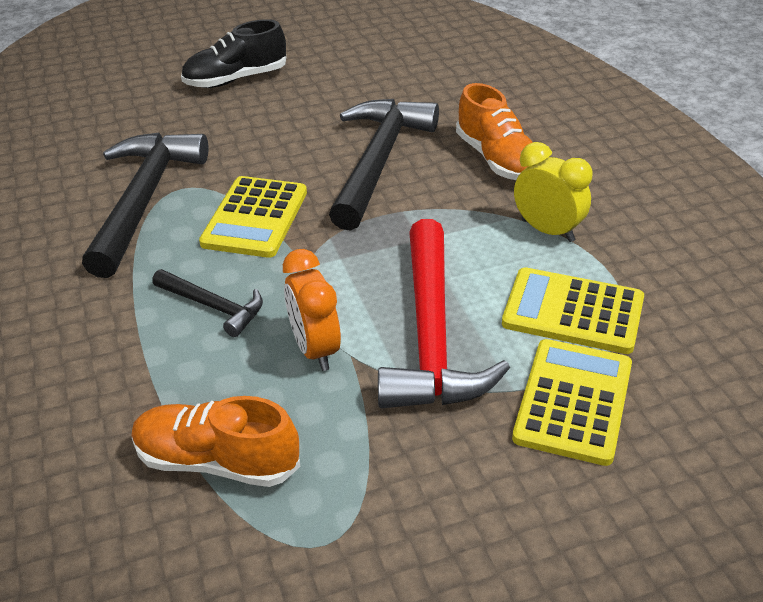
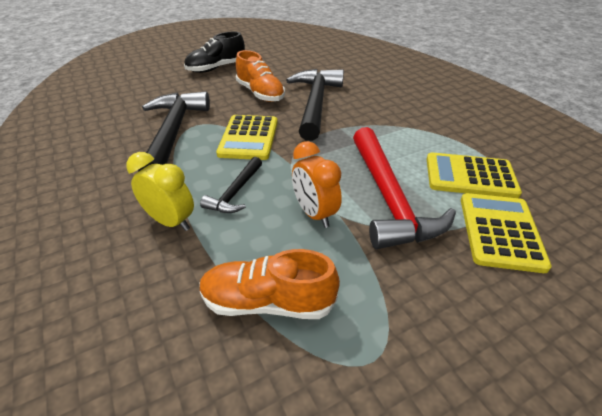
camera: 10 degrees left, 0 degrees up
(213, 306) = (235, 192): black hammer -> black hammer turned 90 degrees clockwise
(497, 159) = (384, 98): orange shoe -> orange shoe (260, 93)
(547, 230) = (431, 132): yellow clock -> yellow clock (171, 221)

